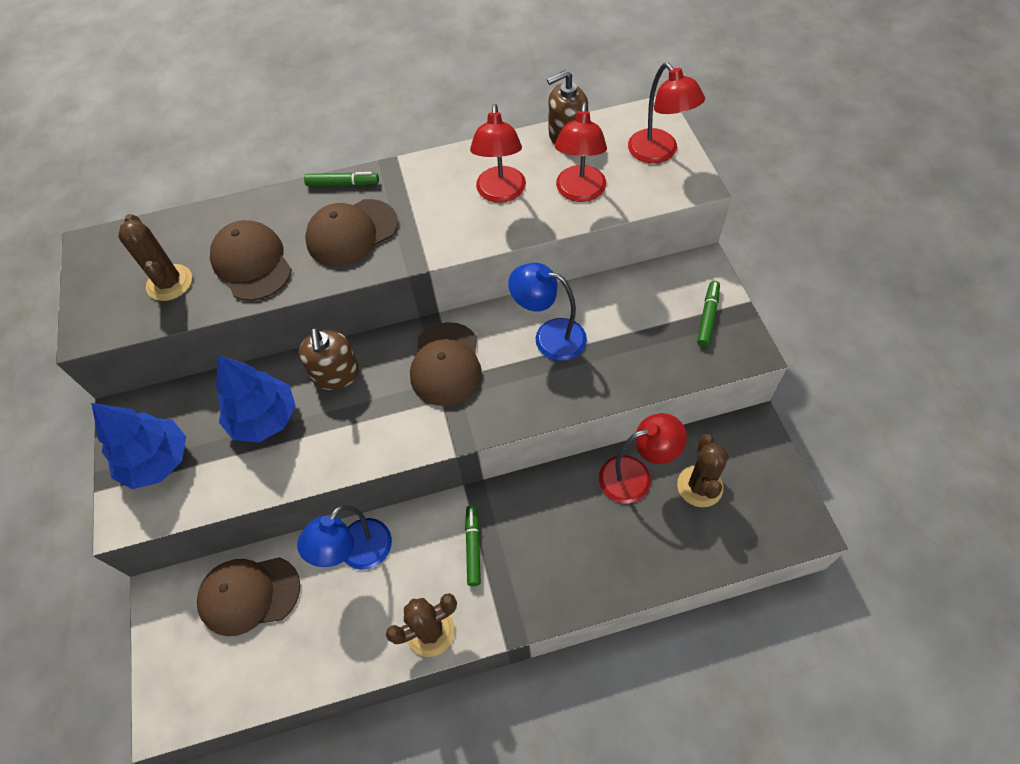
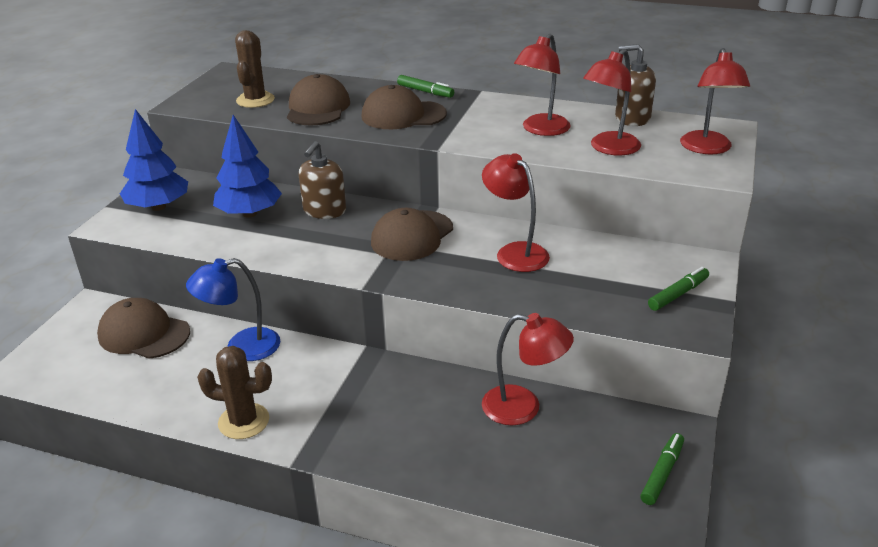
camera: 30 degrees right, 25 degrees down
(473, 547) = (333, 386): green marker -> green marker (662, 473)
(549, 336) = (515, 252): blue lamp -> red lamp
(699, 486) = (580, 444): brown cactus -> none

